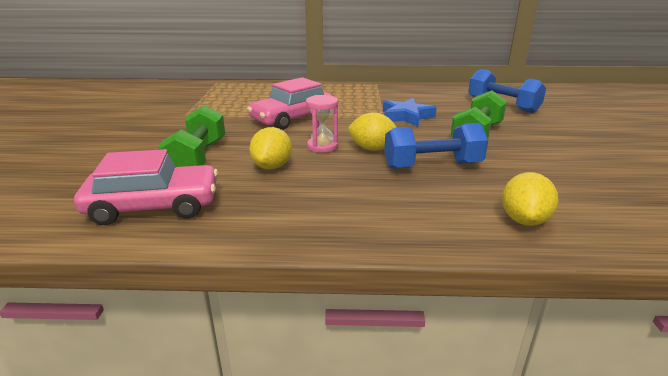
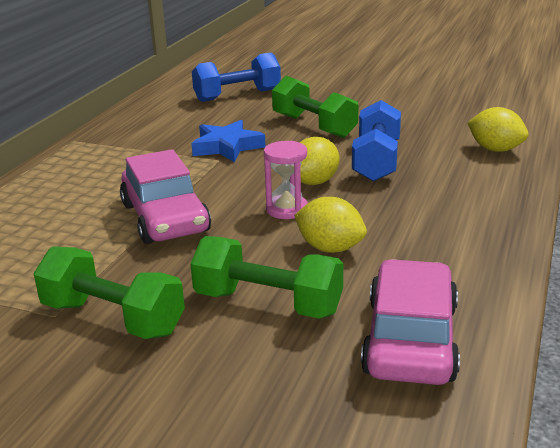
camera: 70 degrees left, 0 degrees up
(181, 126) = (112, 318): none -> green dumbbell

